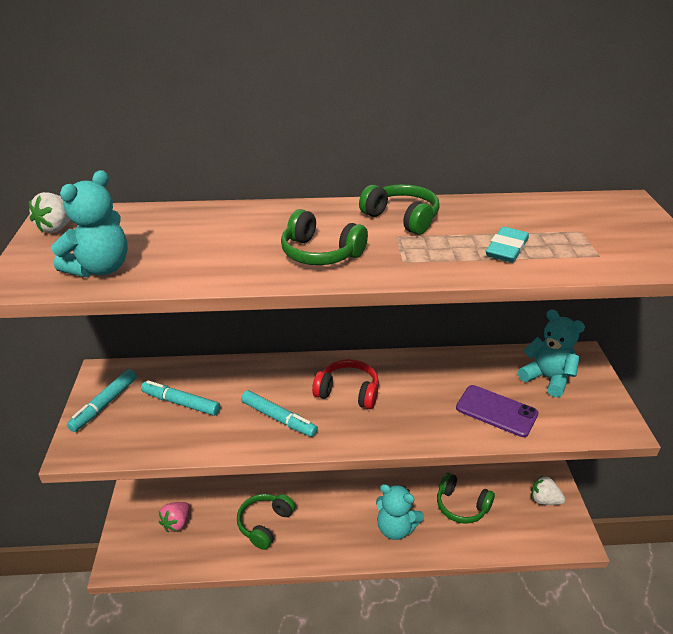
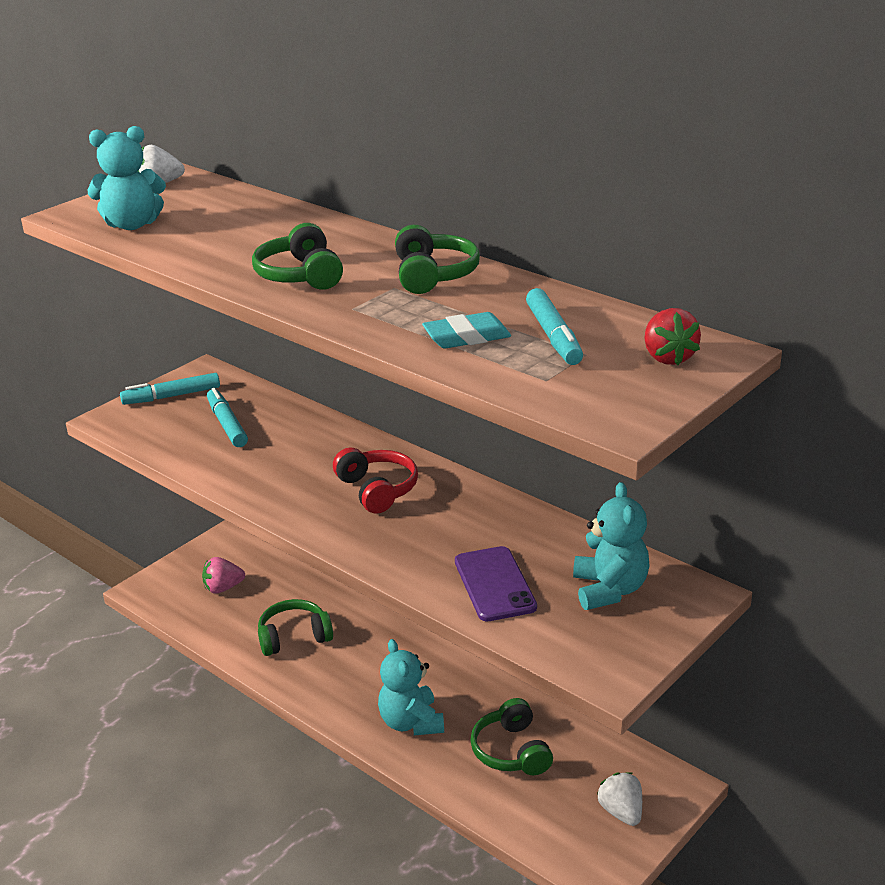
camera: 45 degrees right, 5 degrees down
(278, 418) = (283, 478): turquoise marker -> turquoise marker (553, 336)
(617, 215) = (668, 357): none -> red strawberry

